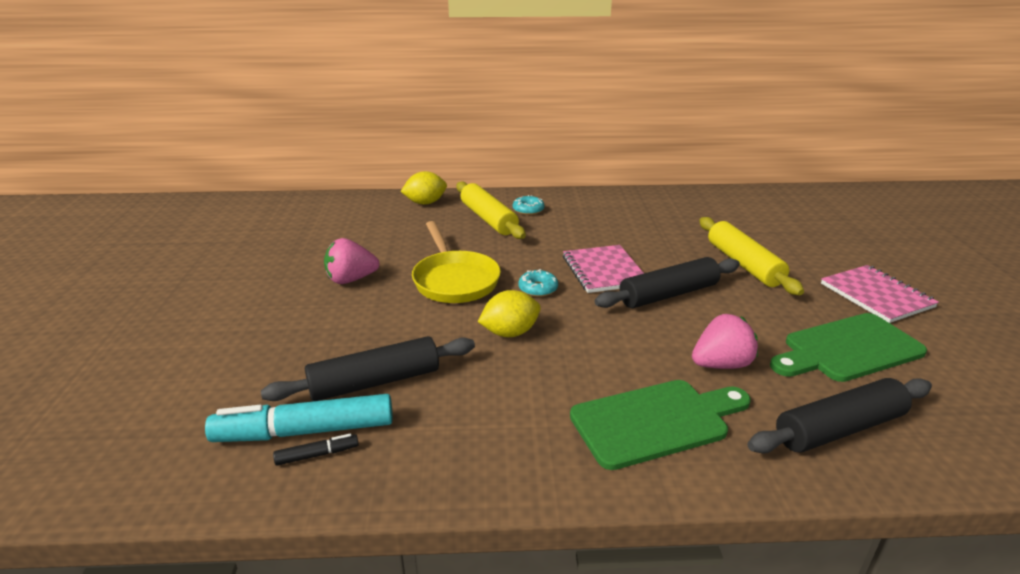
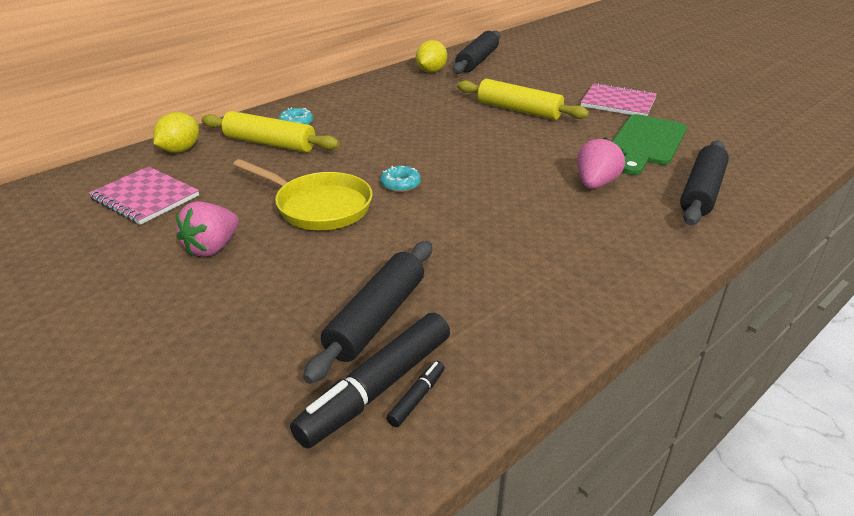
camera: 40 degrees left, 5 degrees up
(305, 431) = (377, 389): turquoise marker -> black marker
(510, 333) = (428, 227): yellow lemon -> yellow lemon (431, 71)
(603, 271) = (431, 151): pink notebook -> pink notebook (145, 197)
(655, 422) = (609, 239): green cutting board -> none
(668, 294) = (500, 150): black rolling pin -> black rolling pin (477, 61)

